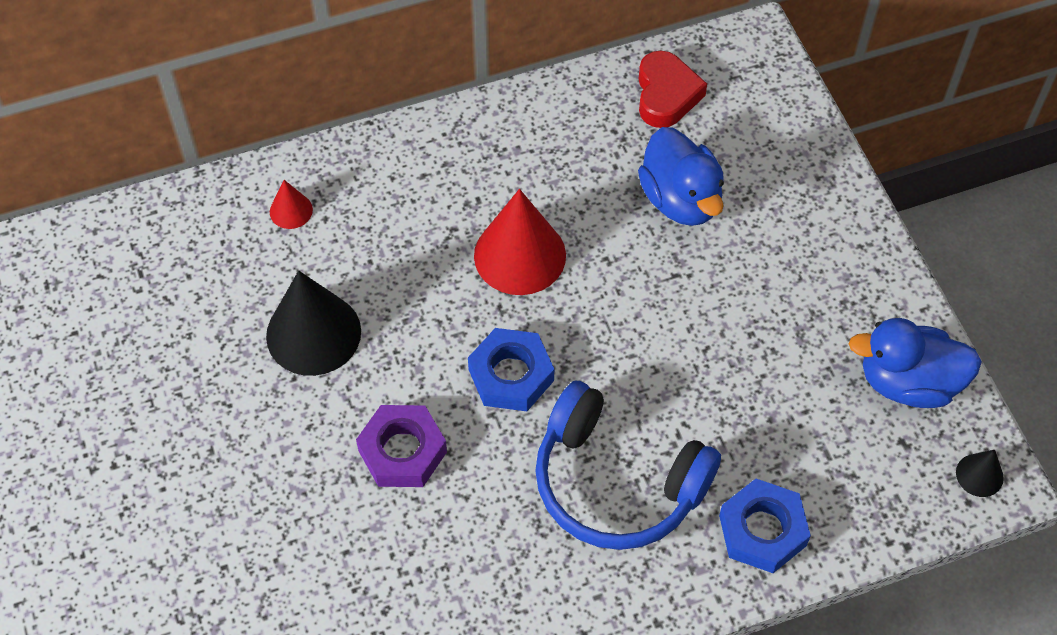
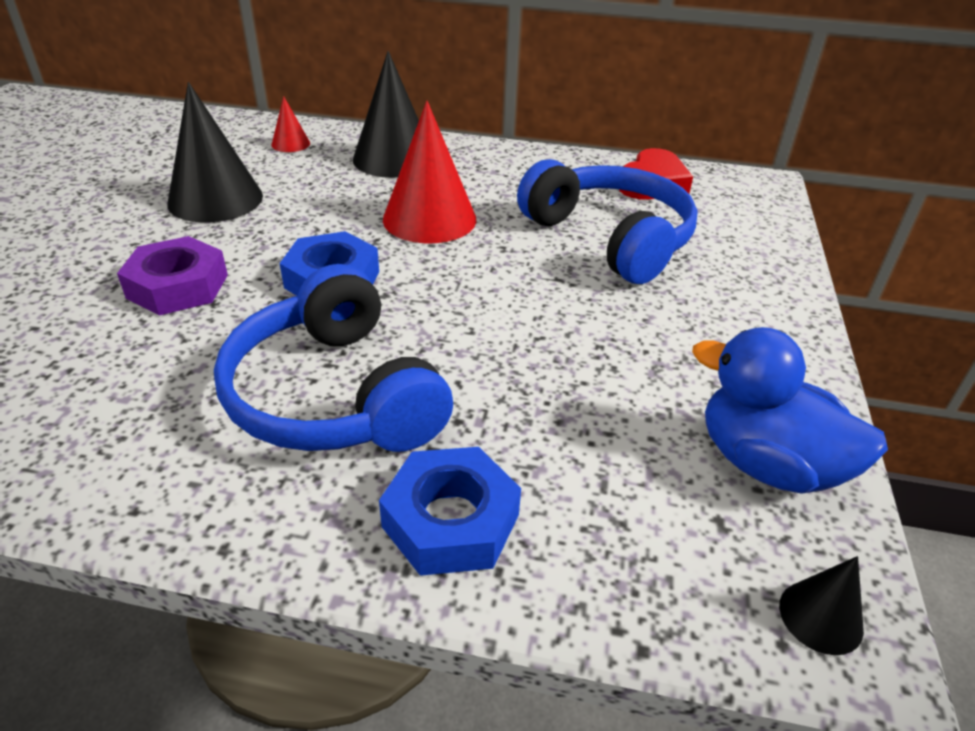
camera: 30 degrees right, 20 degrees down
(411, 181) = (394, 159): none -> black cone
(681, 199) = (610, 238): blue duck -> blue headphones

